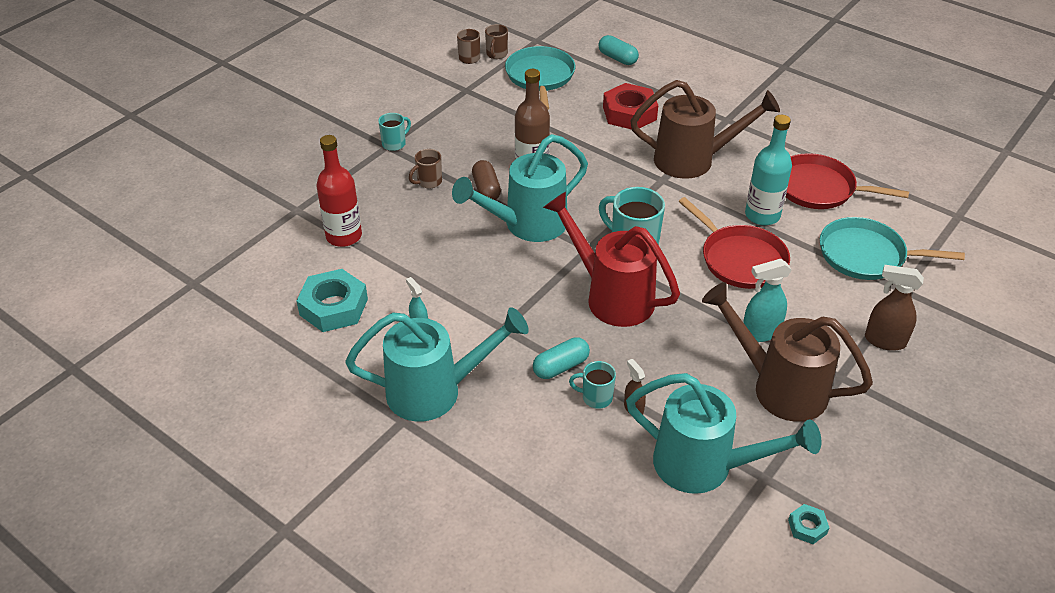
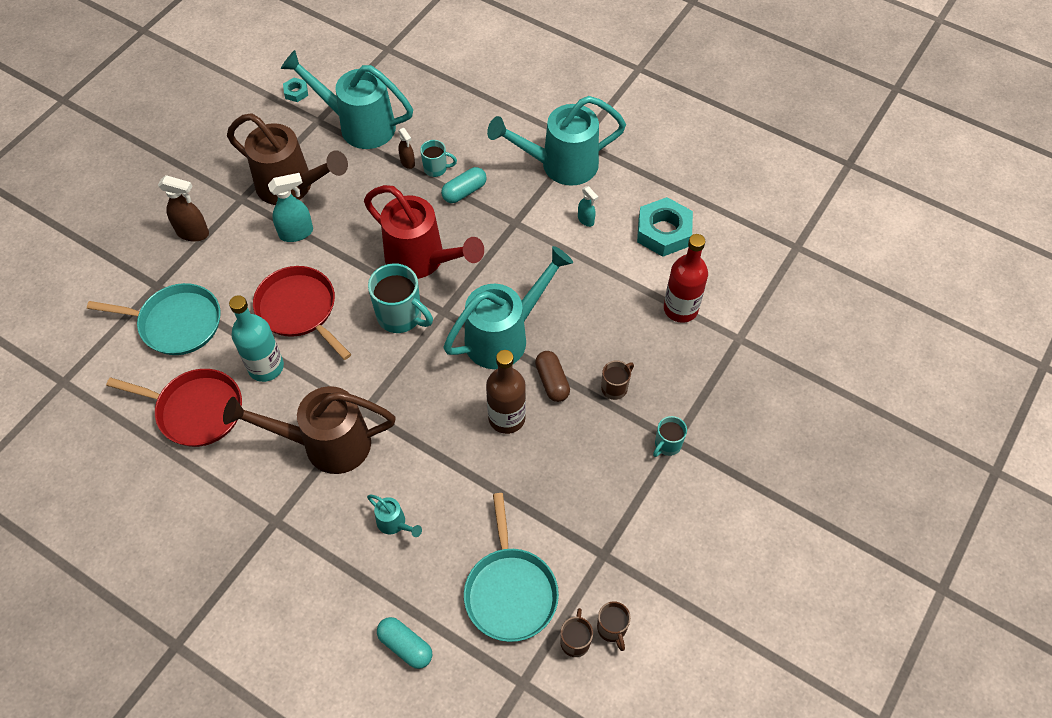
camera: 175 degrees right, 15 degrees up
(629, 113) = (394, 523): red nut -> turquoise watering can

